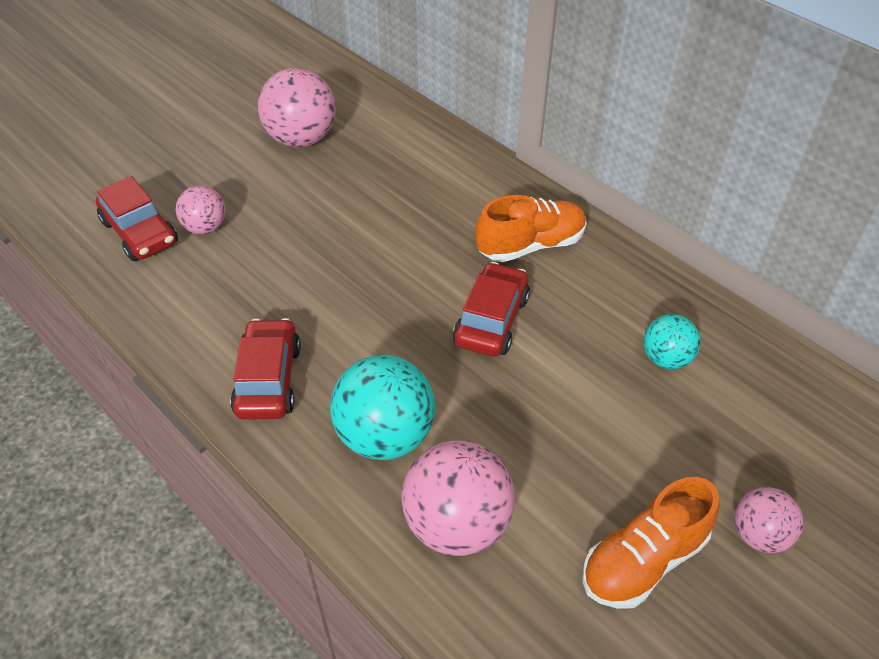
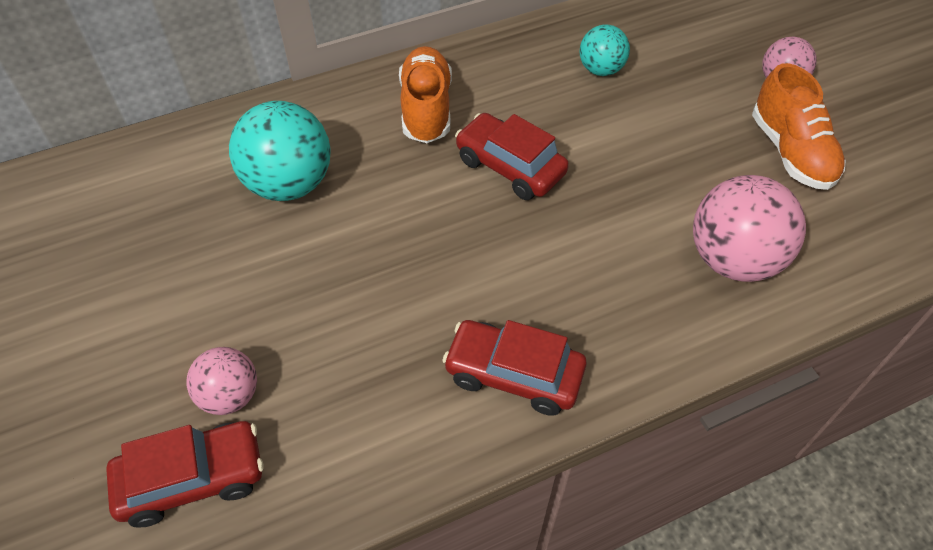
camera: 70 degrees left, 5 degrees up
(301, 139) = (128, 256): pink ball -> none
(385, 435) = (621, 287): turquoise ball -> turquoise ball (289, 184)

